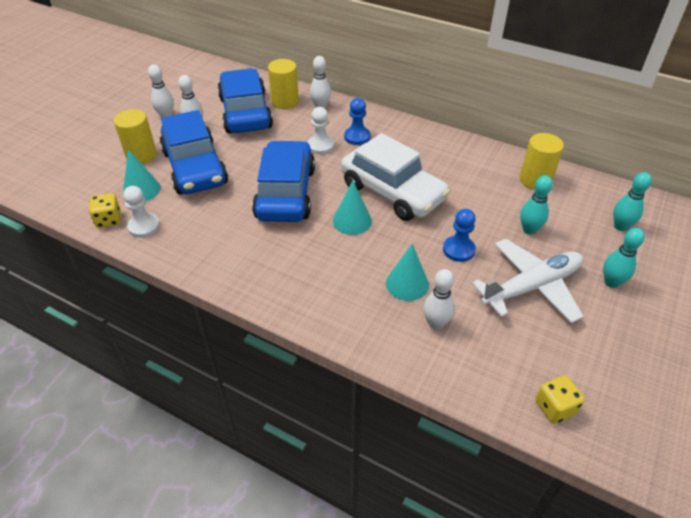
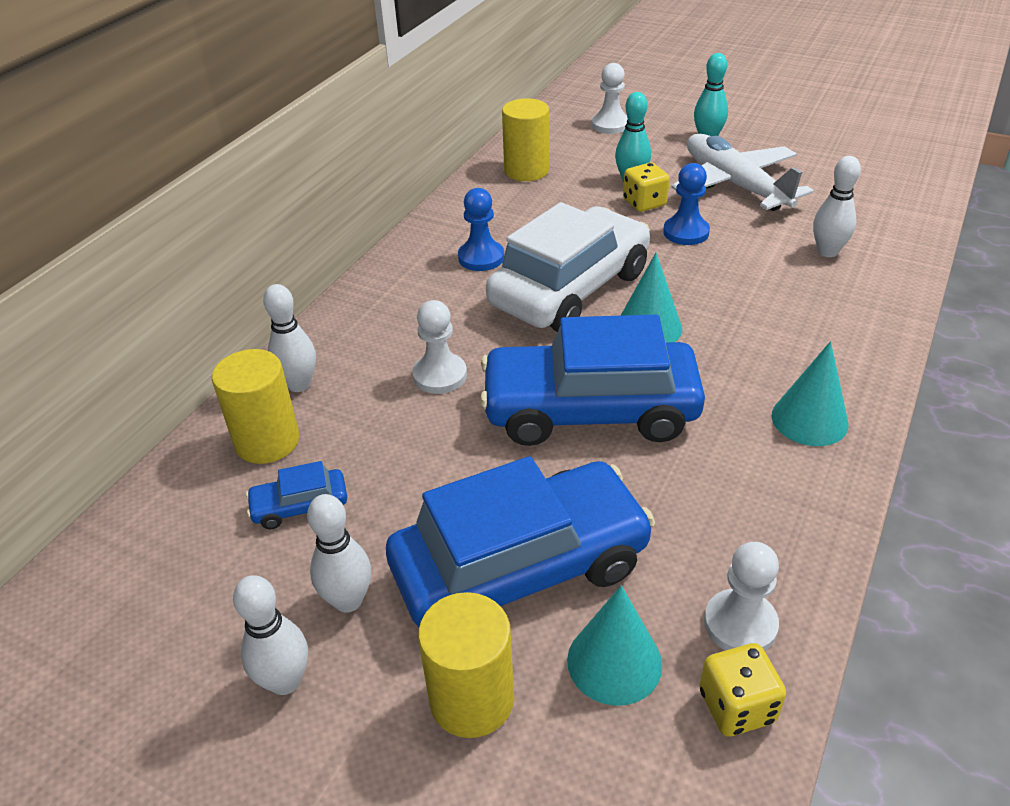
camera: 90 degrees left, 5 degrees down
(245, 113) = (300, 507): blue car -> blue car, size x0.41
(357, 137) = (412, 331): blue pawn -> blue pawn (481, 257)
(407, 284) = (767, 273): turquoise cone -> turquoise cone (809, 419)
(554, 407) = (904, 183): yellow dice -> yellow dice (644, 203)
(620, 226) = (610, 125): turquoise bowling pin -> white pawn

